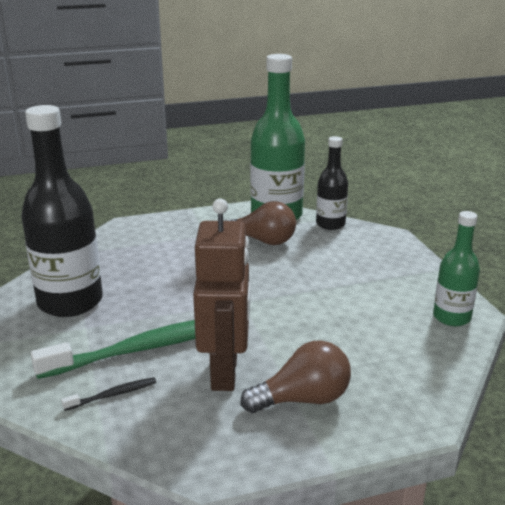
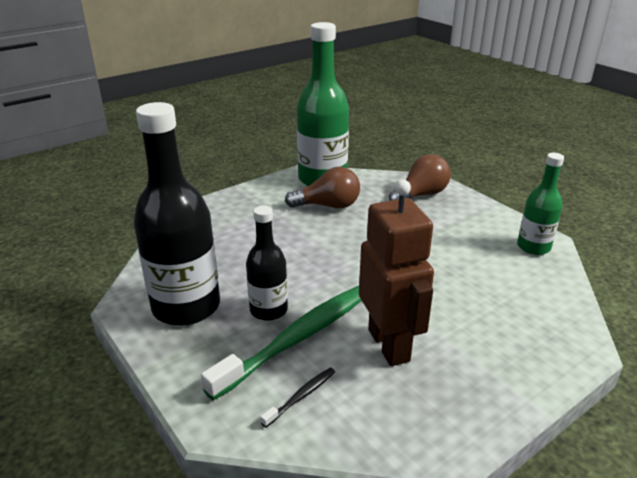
camera: 20 degrees left, 5 degrees up
(303, 399) = (474, 354): brown light bulb -> brown light bulb (420, 195)
(330, 224) = (375, 179): black bottle -> black bottle (268, 310)

